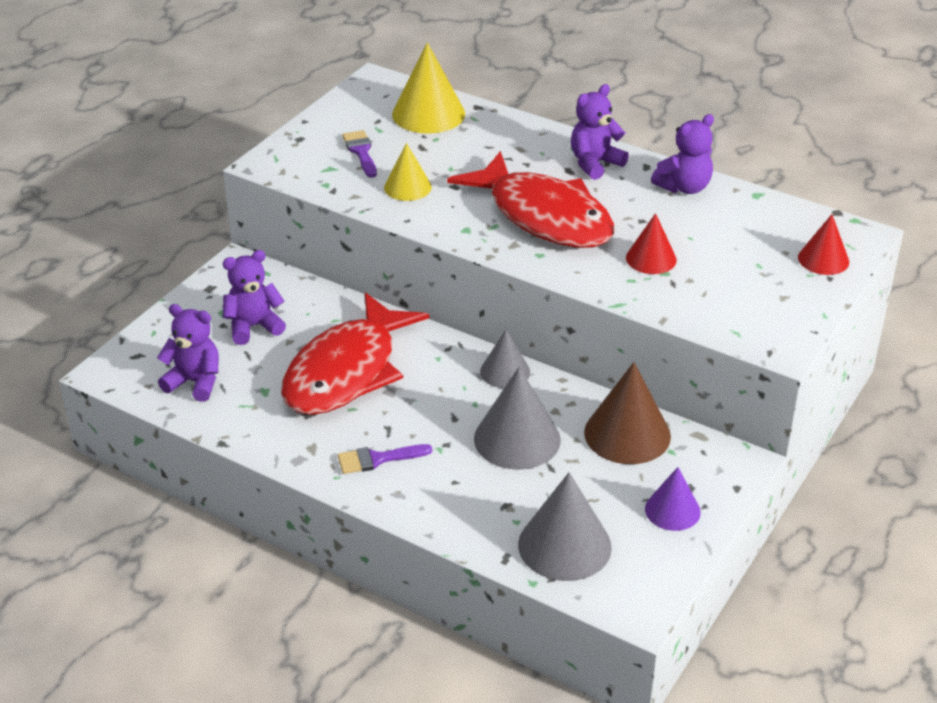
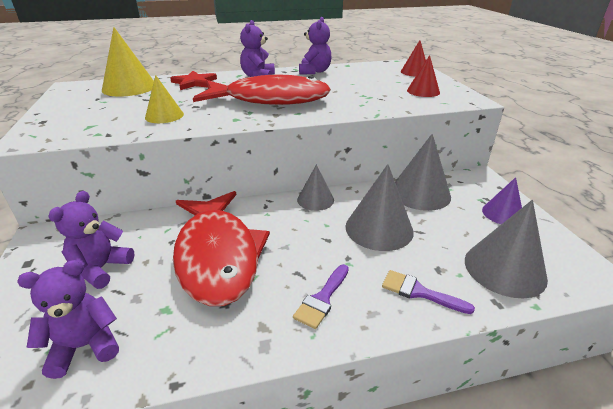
camera: 45 degrees left, 5 degrees down
(361, 152) = (104, 112): purple brush -> purple brush (419, 292)
(506, 138) = (194, 82): none -> red star
(627, 434) = (420, 193): brown cone -> grey cone
(651, 258) = (353, 95): red cone -> red cone (423, 91)

